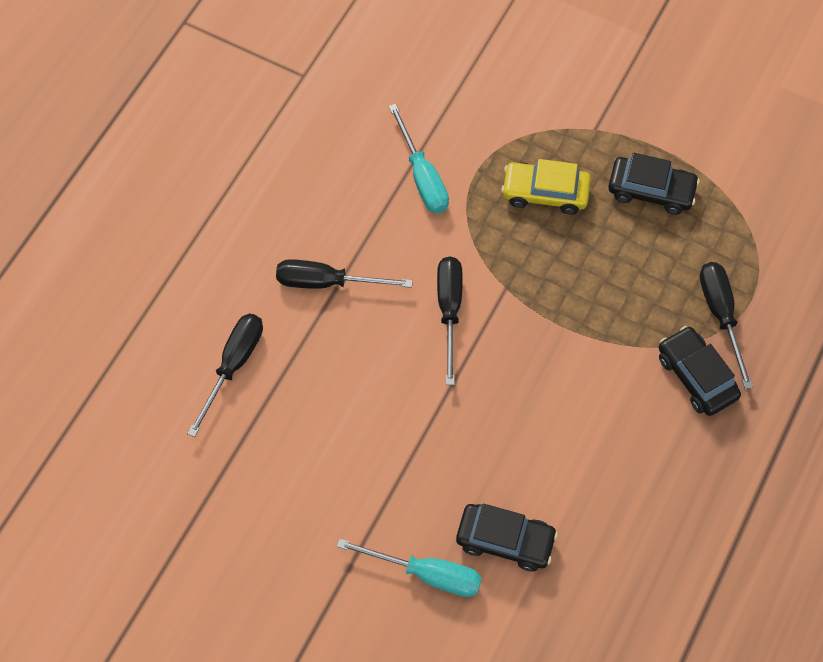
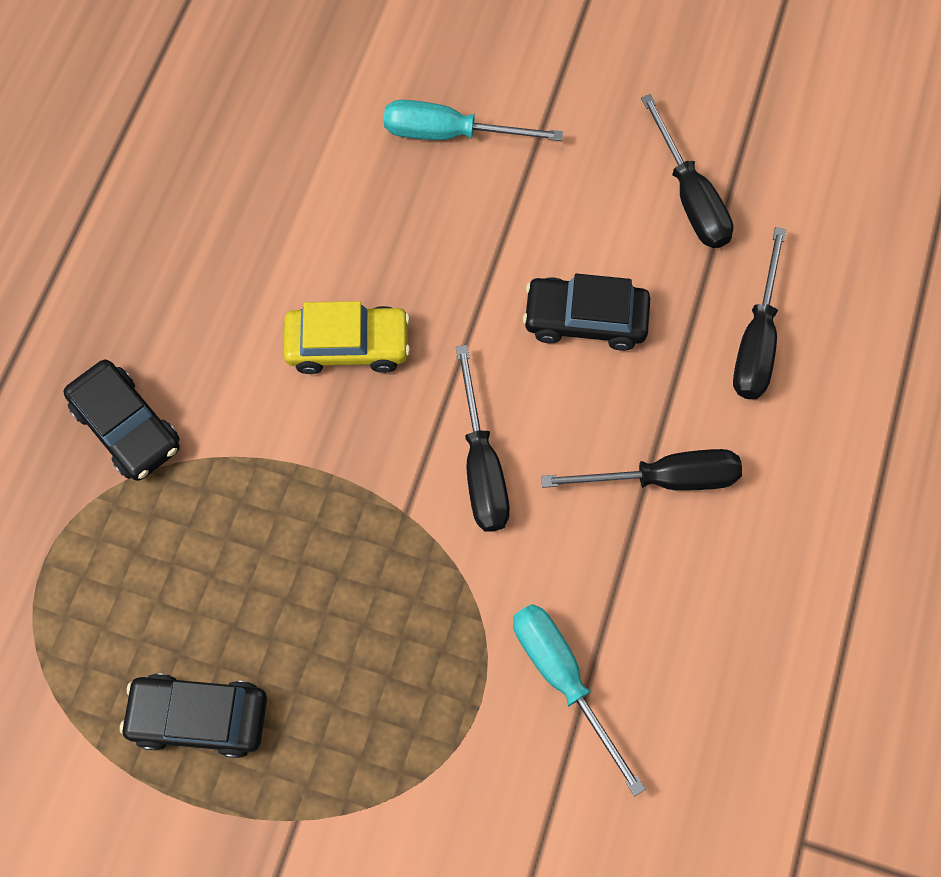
camera: 170 degrees right, 5 degrees up
(505, 540) = (362, 184): black car -> black car (585, 319)
(545, 193) = (366, 683): yellow car -> yellow car (348, 345)
(721, 315) = (91, 523): black screwdriver -> black screwdriver (690, 196)

